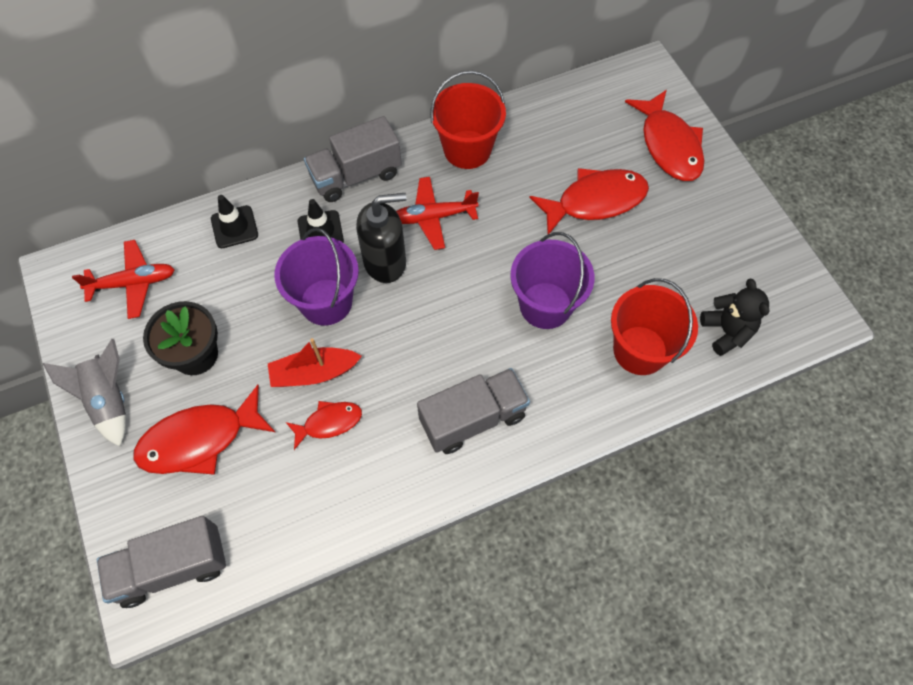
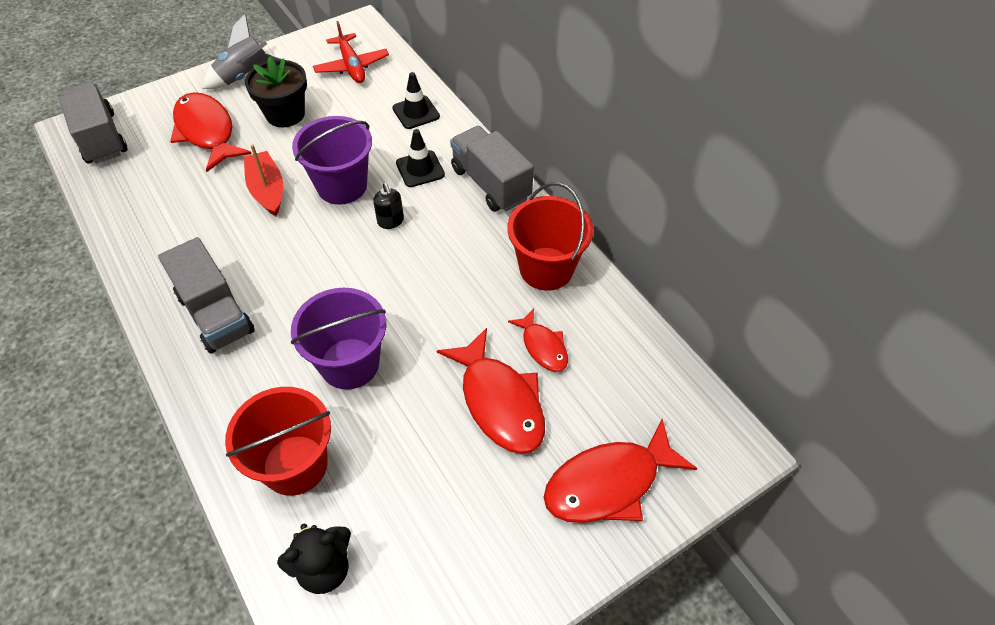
camera: 80 degrees right, 10 degrees down
(329, 423) = (217, 208): red fish -> red fish (543, 346)
(385, 262) = (390, 221): black soap dispenser -> black soap dispenser, size x0.51
(433, 217) = (450, 251): red plane -> none

